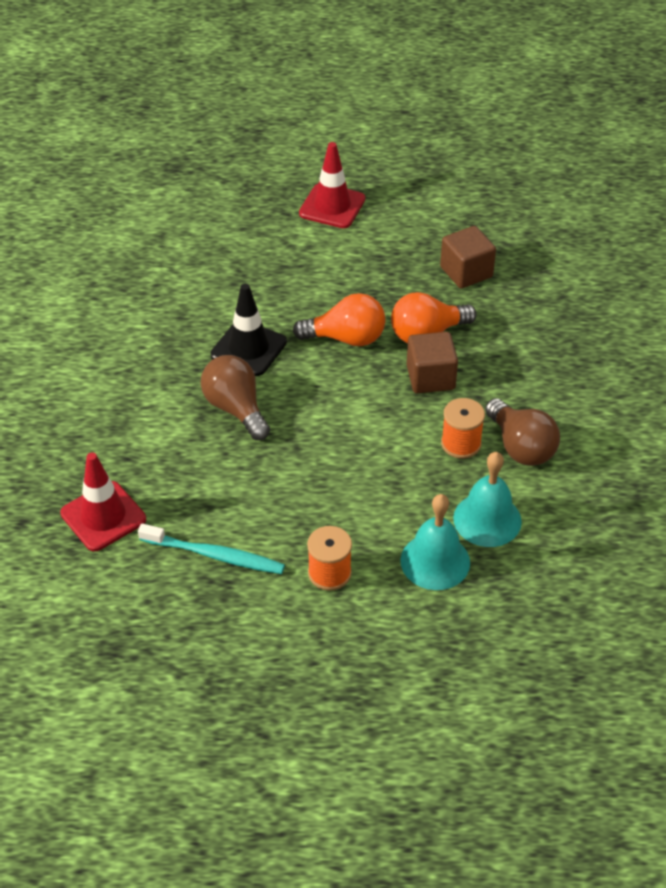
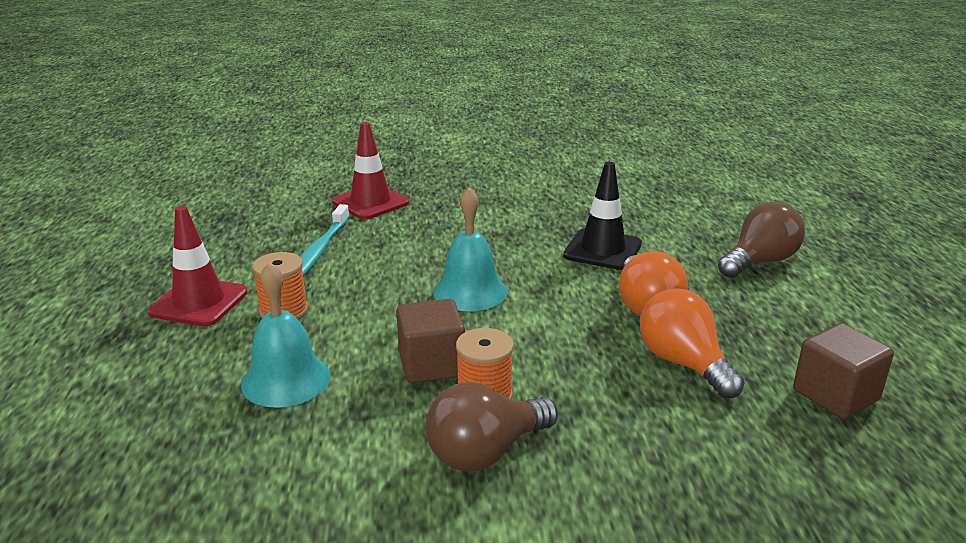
camera: 85 degrees right, 20 degrees down
(236, 408) = (512, 249): brown light bulb -> brown light bulb (759, 262)
(332, 206) = (881, 285): red traffic cone -> red traffic cone (199, 302)
(430, 377) = (601, 368): brown cube -> brown cube (431, 365)
(487, 519) = (349, 421): turquoise bell -> turquoise bell (470, 291)

